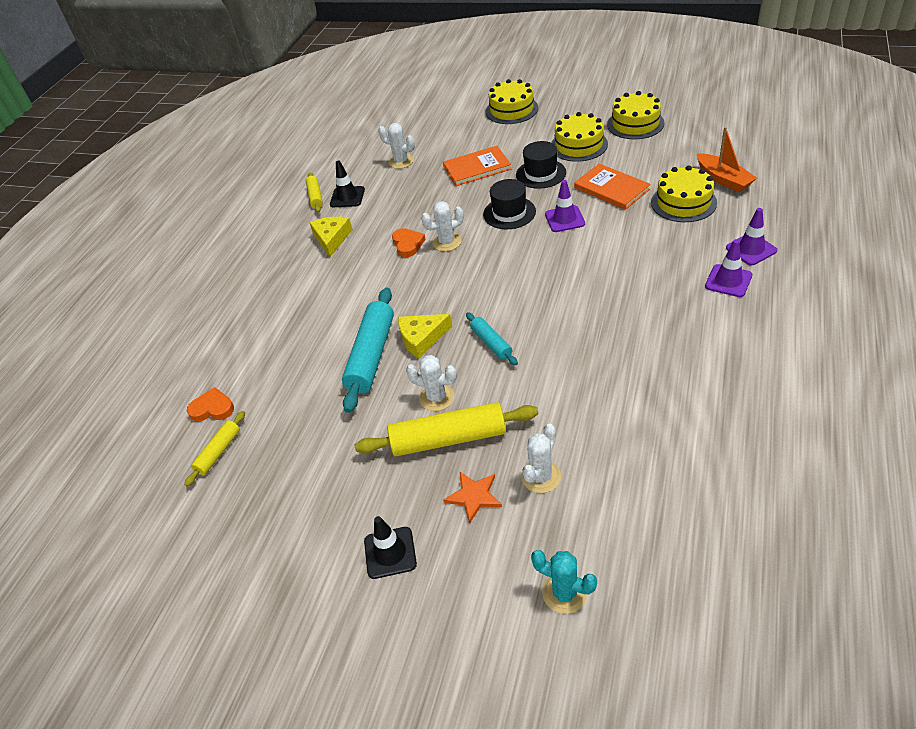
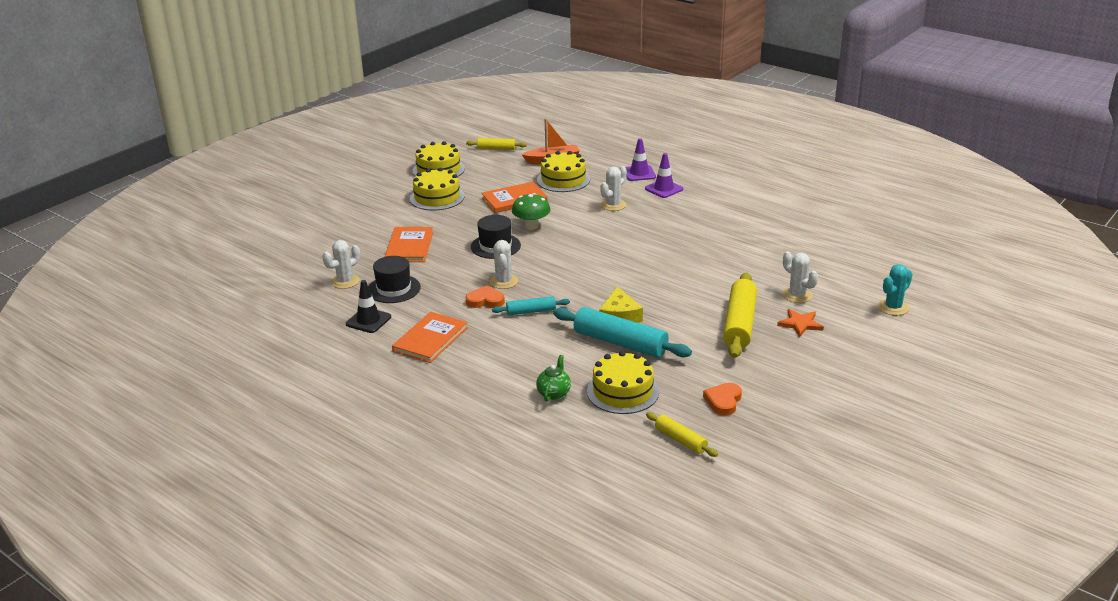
camera: 75 degrees left, 15 degrees down
(212, 408) = (621, 439): orange heart -> orange heart (723, 401)
(273, 340) = (554, 393): none -> green teapot
(315, 197) = (343, 339): yellow rolling pin -> yellow rolling pin (496, 148)
(332, 239) = (430, 339): yellow cheese -> orange book
(390, 552) = (833, 367): black traffic cone -> none
(436, 397) = (693, 321): white cactus -> white cactus (613, 205)
(491, 343) = (651, 287): turquoise rolling pin -> turquoise rolling pin (531, 311)
(511, 110) = (337, 212): yellow cake -> yellow cake (623, 391)
(541, 174) = (457, 221): black hat -> black hat (394, 289)
(564, 219) = (531, 226): purple traffic cone -> green mushroom

